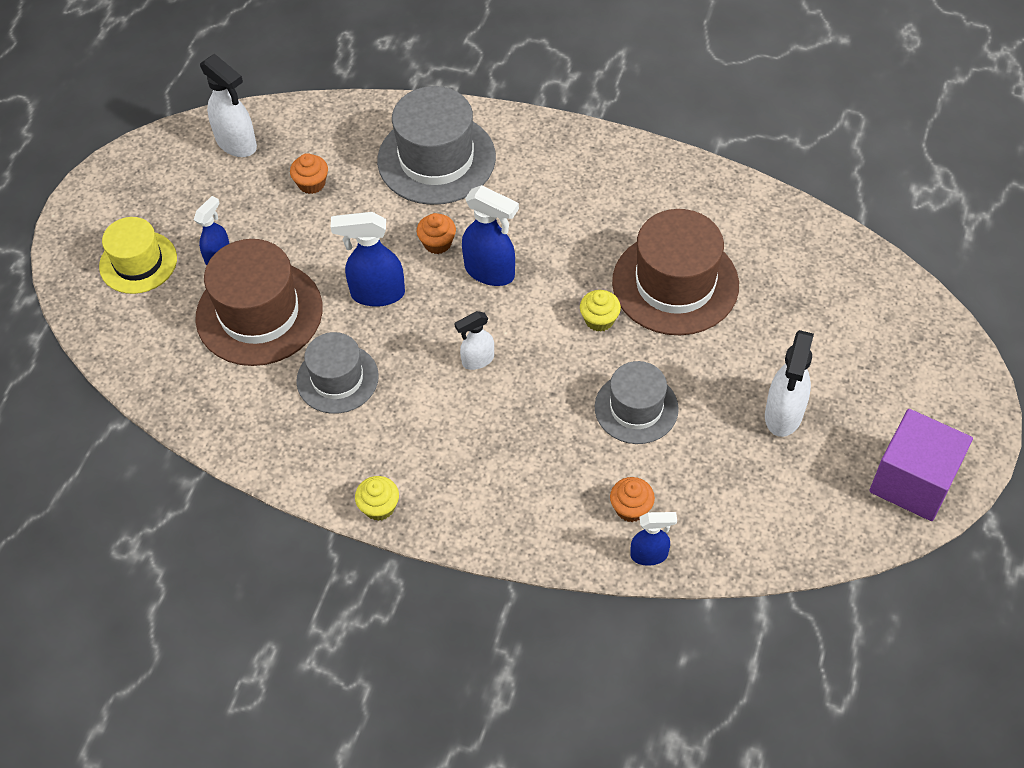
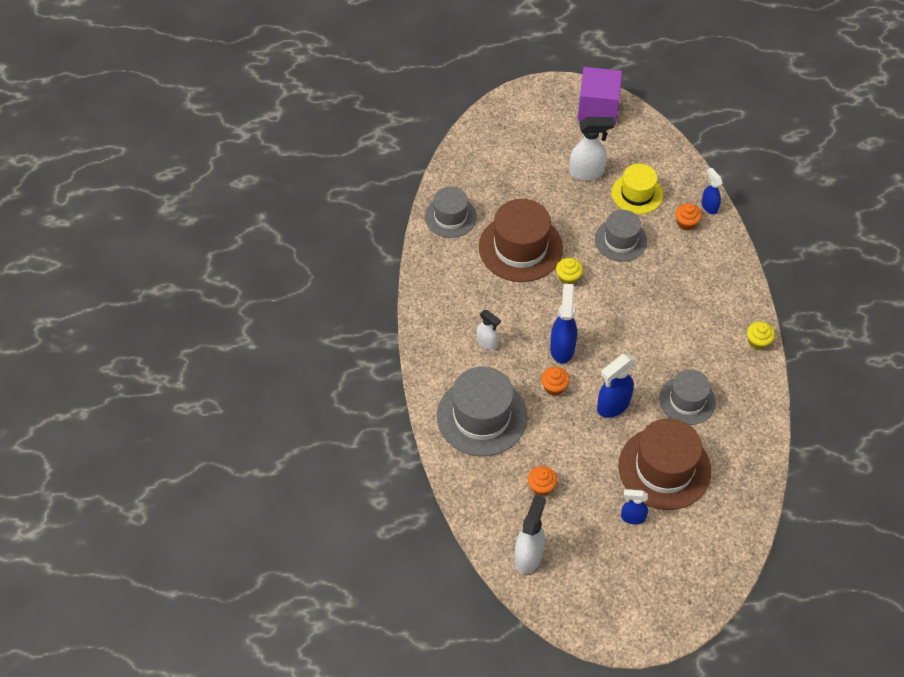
camera: 115 degrees left, 0 degrees up
(138, 262) = (665, 567): yellow hat -> yellow hat (637, 194)
(377, 294) = (612, 405): blue spray bottle -> blue spray bottle turned 75 degrees clockwise
(477, 360) = (632, 330): white spray bottle -> white spray bottle (487, 342)
(762, 223) = (450, 217): none -> grey hat

